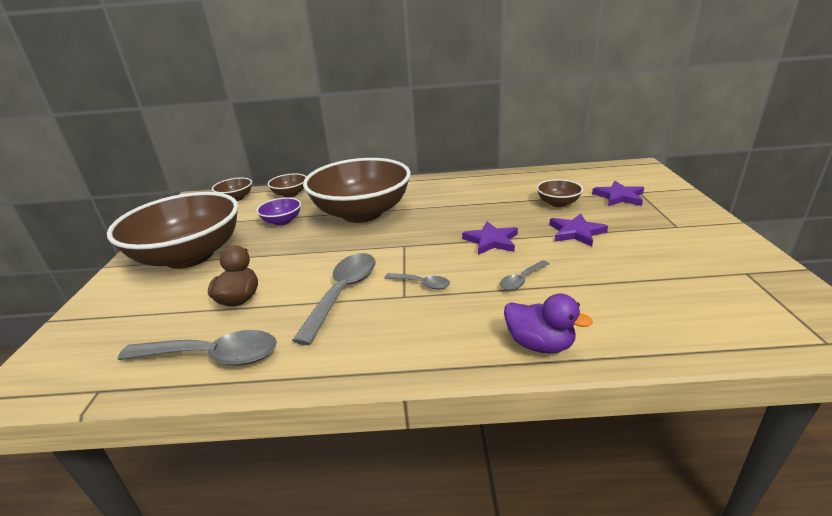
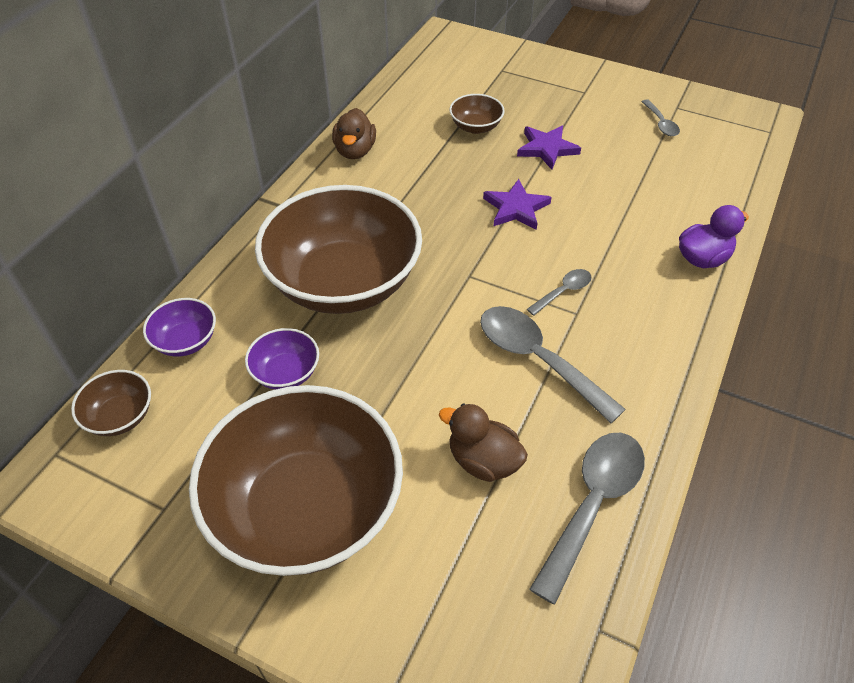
camera: 65 degrees left, 20 degrees up
(290, 194) = (186, 341): brown bowl -> purple bowl
(477, 181) = (355, 151): none -> brown duck
(521, 280) = (604, 223): grey spoon -> grey spoon (661, 123)
(619, 197) = (500, 86): purple star -> none

